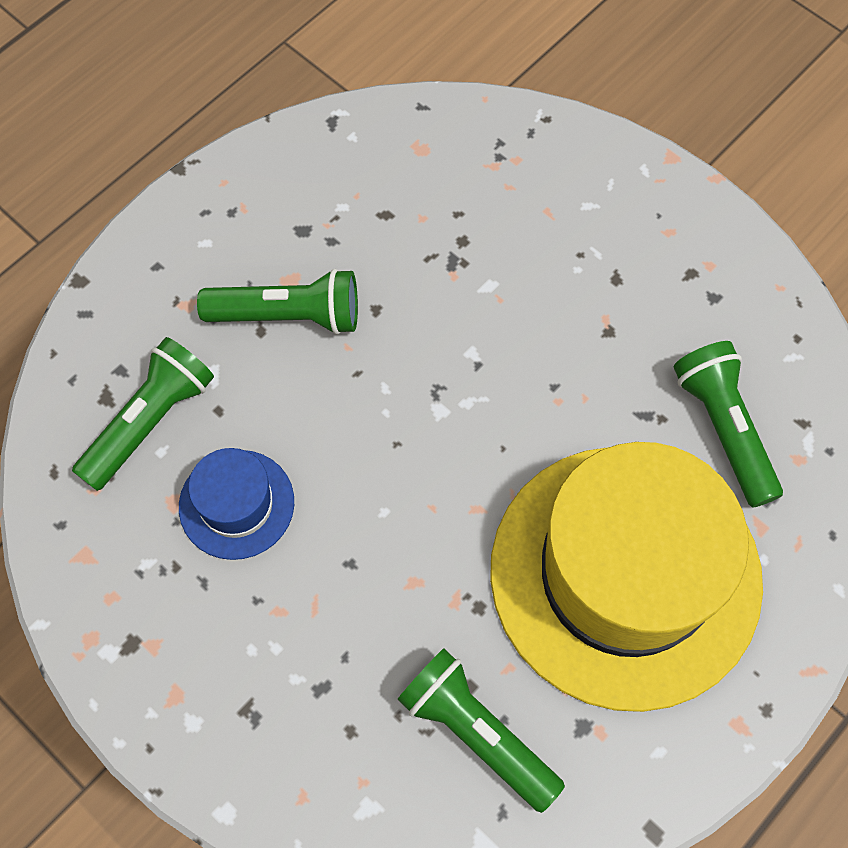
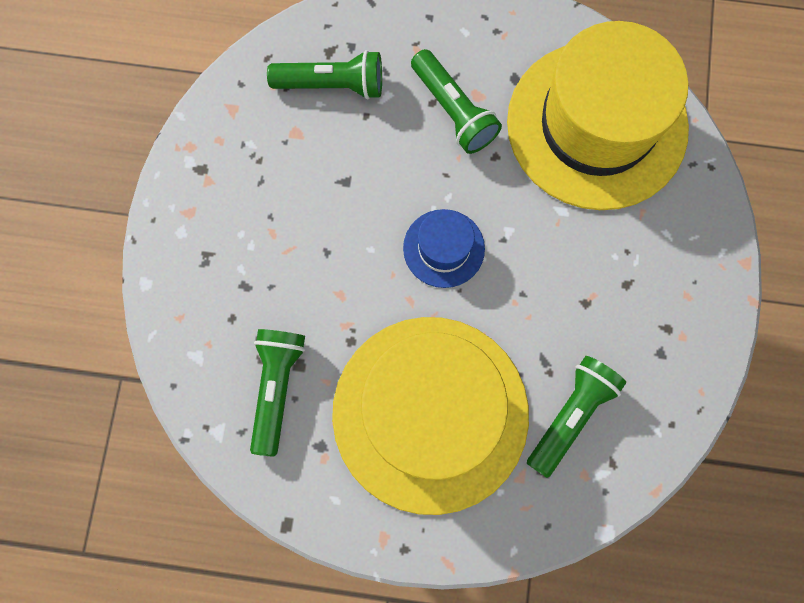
camera: 55 degrees right, 10 degrees up
(236, 504) = (317, 166): blue hat -> blue hat (443, 248)
(419, 189) = (597, 125): none -> yellow hat

